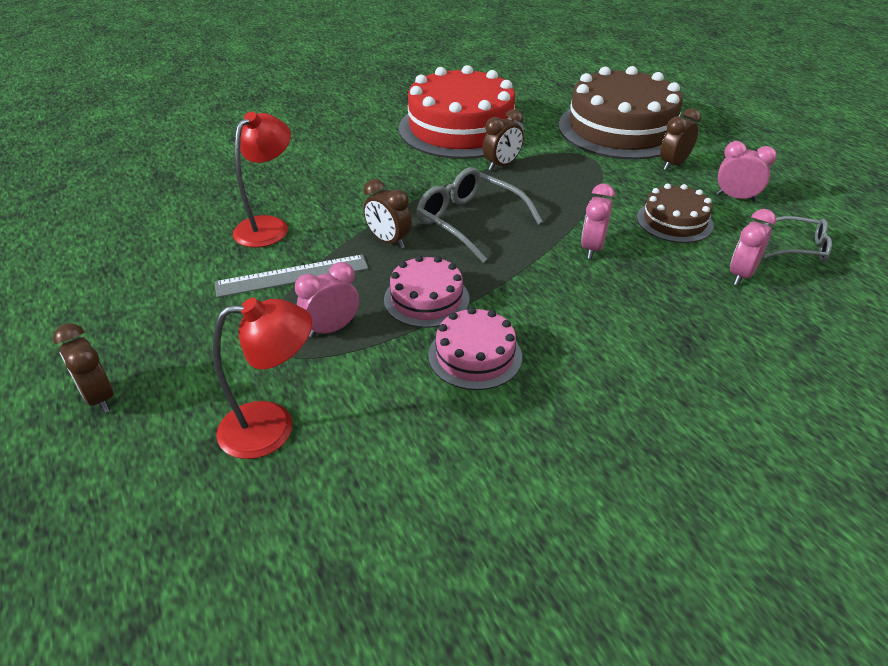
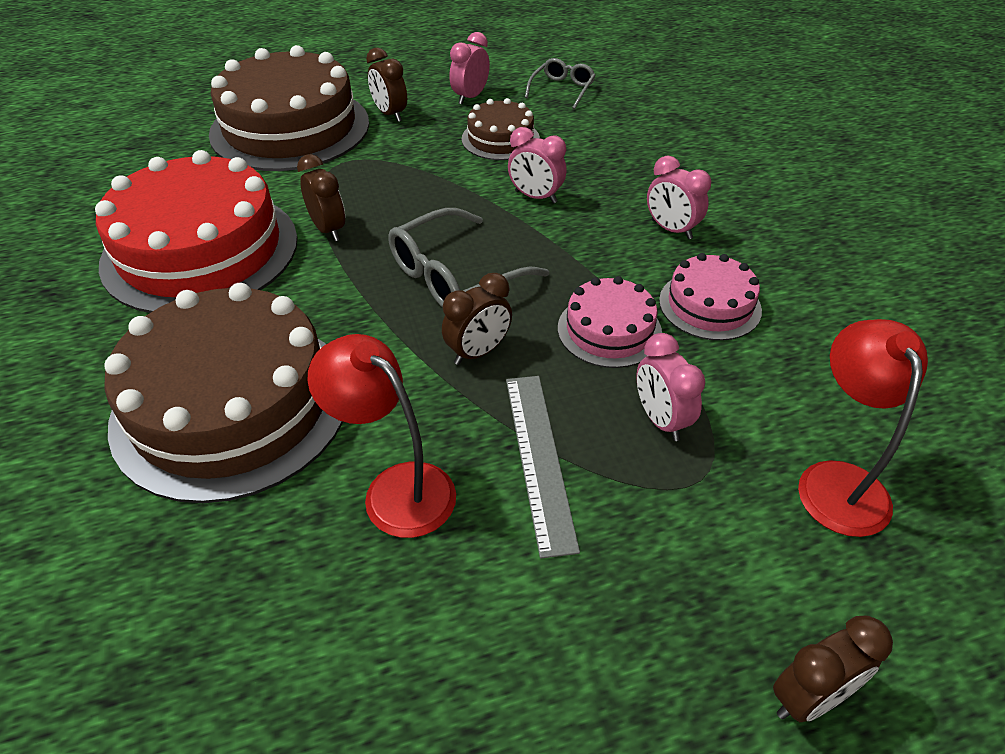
camera: 80 degrees left, 5 degrees up
(329, 165) = (232, 405): none -> brown cake
(741, 275) = (597, 127): pink clock -> pink clock (671, 229)

